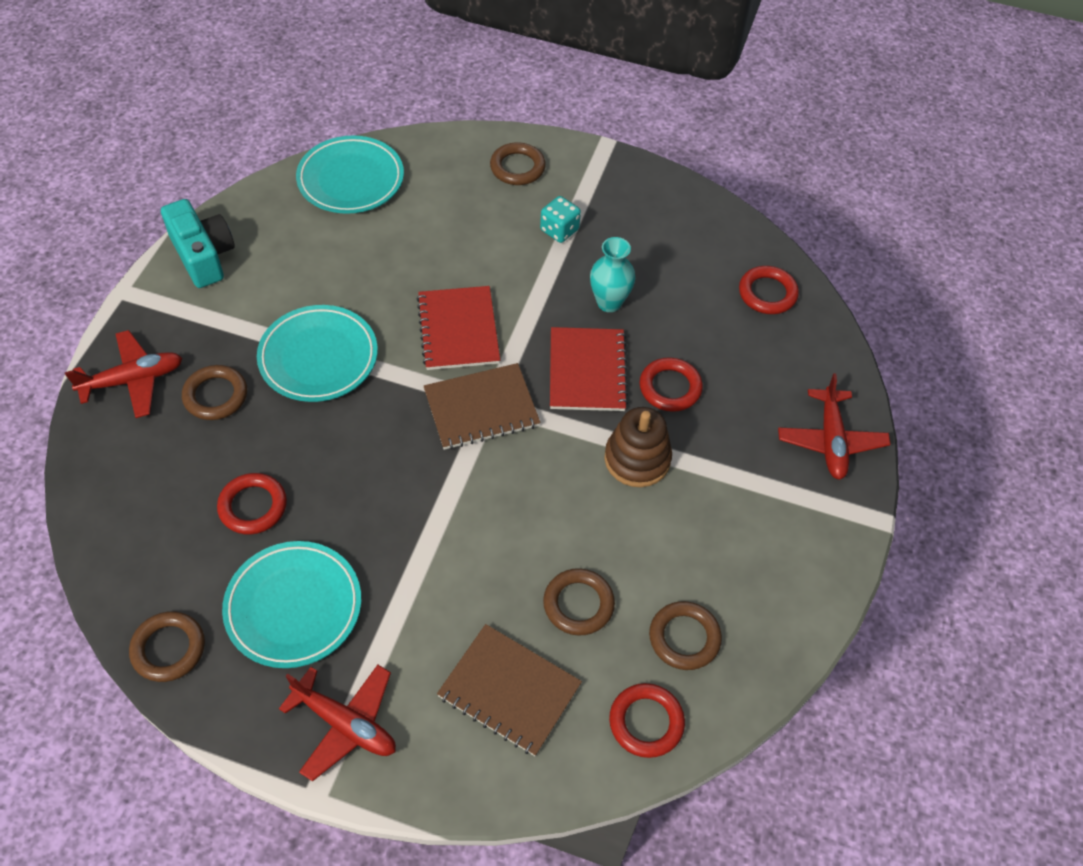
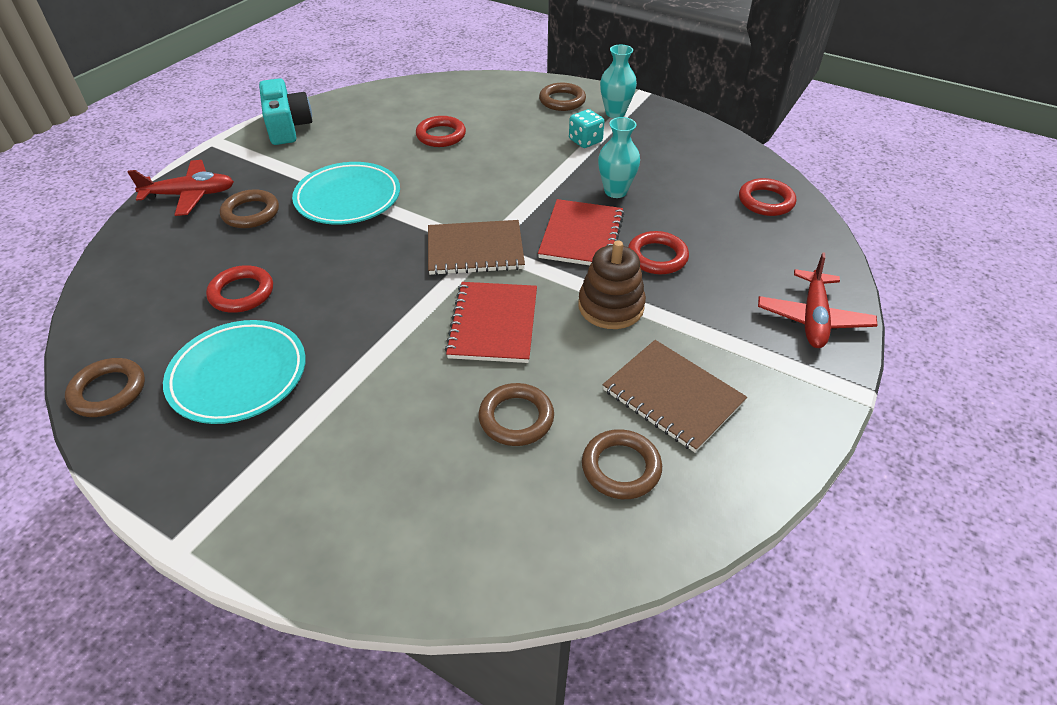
camera: 15 degrees right, 10 degrees down
(345, 724) = (238, 486): red plane -> none
(351, 180) = (424, 95): turquoise plate -> none
(458, 330) = (475, 194): red notebook -> red notebook (493, 324)
(509, 691) = (417, 485): brown notebook -> brown notebook (672, 396)
(583, 180) = (615, 113): none -> turquoise vase
(646, 722) = (557, 544): red ring -> red ring (441, 135)

